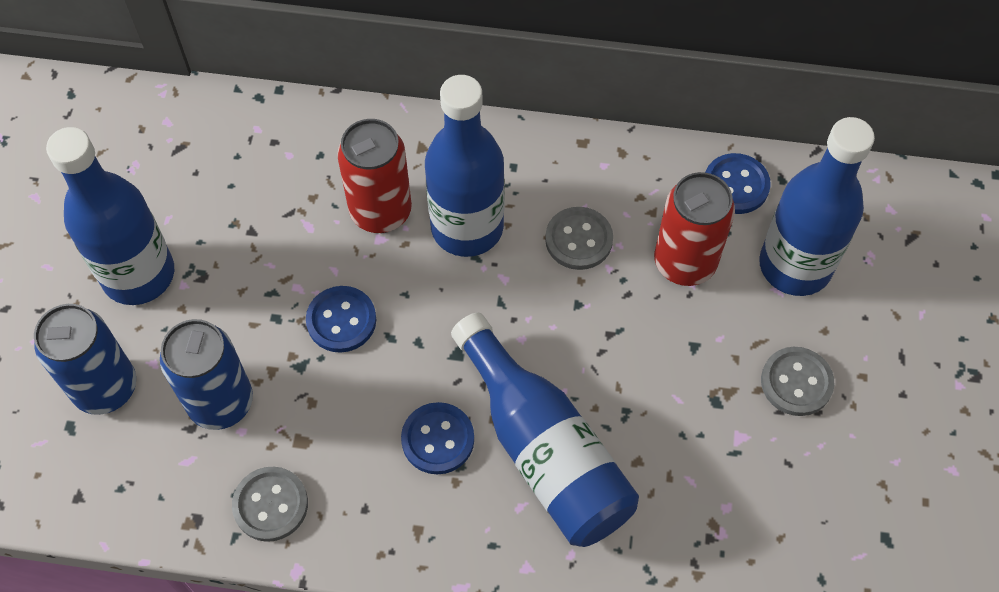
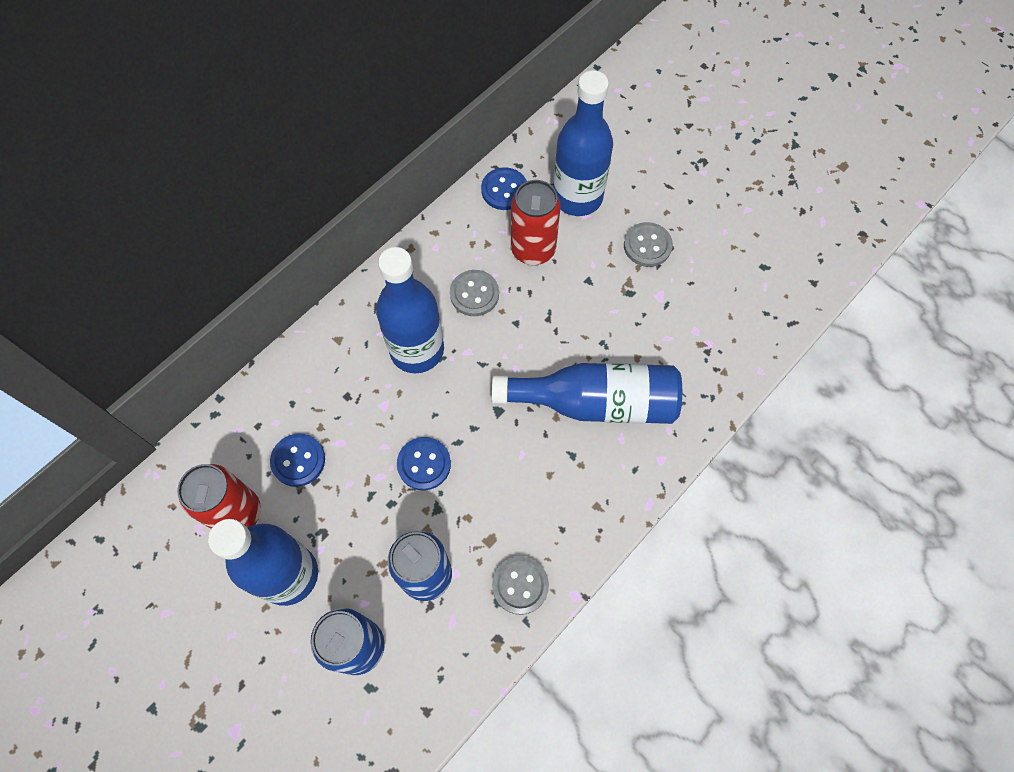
camera: 55 degrees left, 5 degrees up
(381, 211) = (365, 392): red can -> red can (237, 513)
(438, 439) = (546, 457): blue button -> blue button (298, 460)

